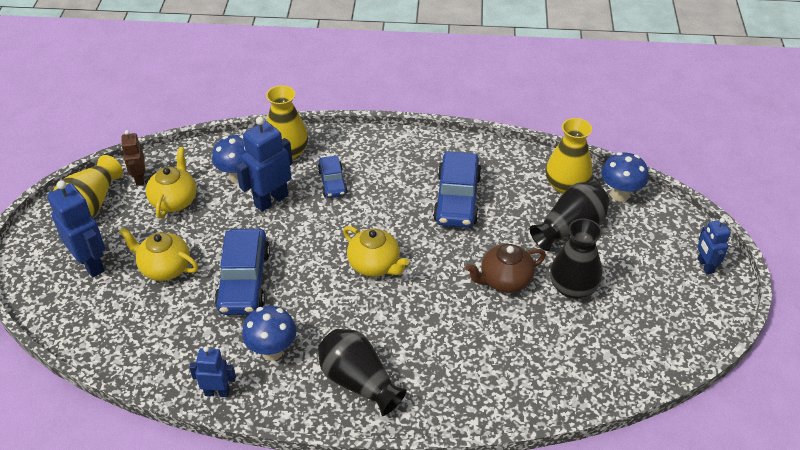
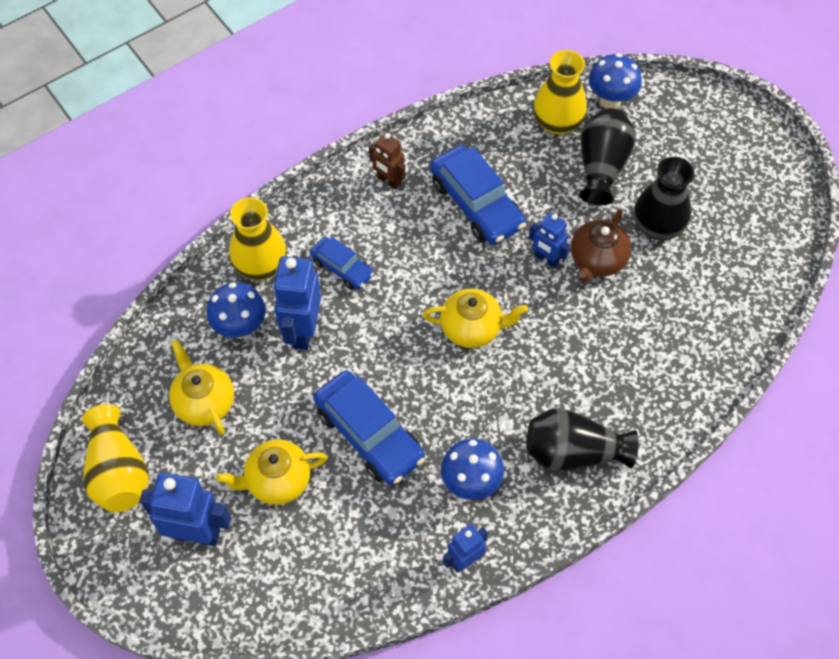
camera: 40 degrees left, 15 degrees up
(139, 178) = (137, 404): brown robot -> brown robot (388, 181)
(705, 266) = (739, 128): blue robot -> blue robot (546, 259)

